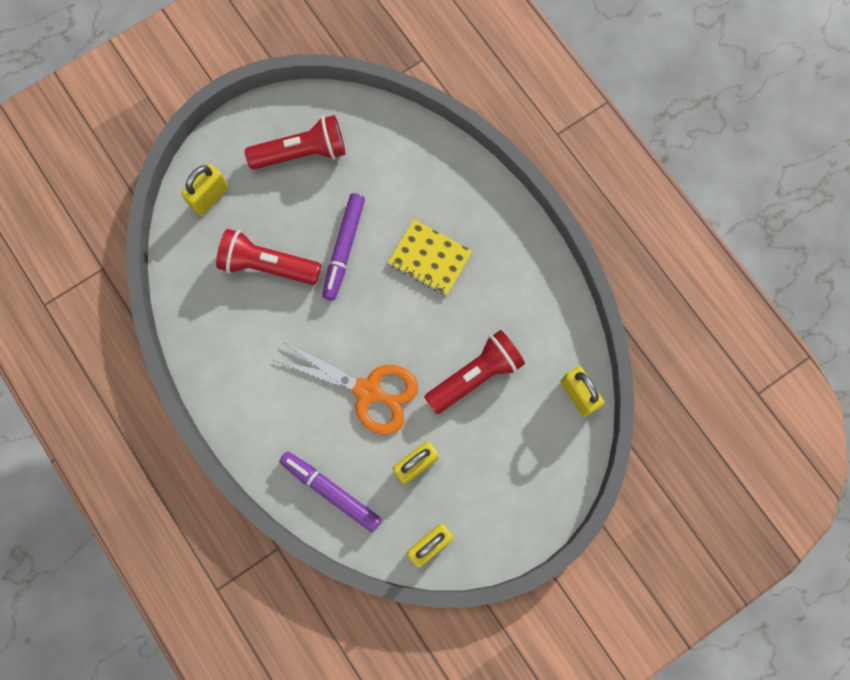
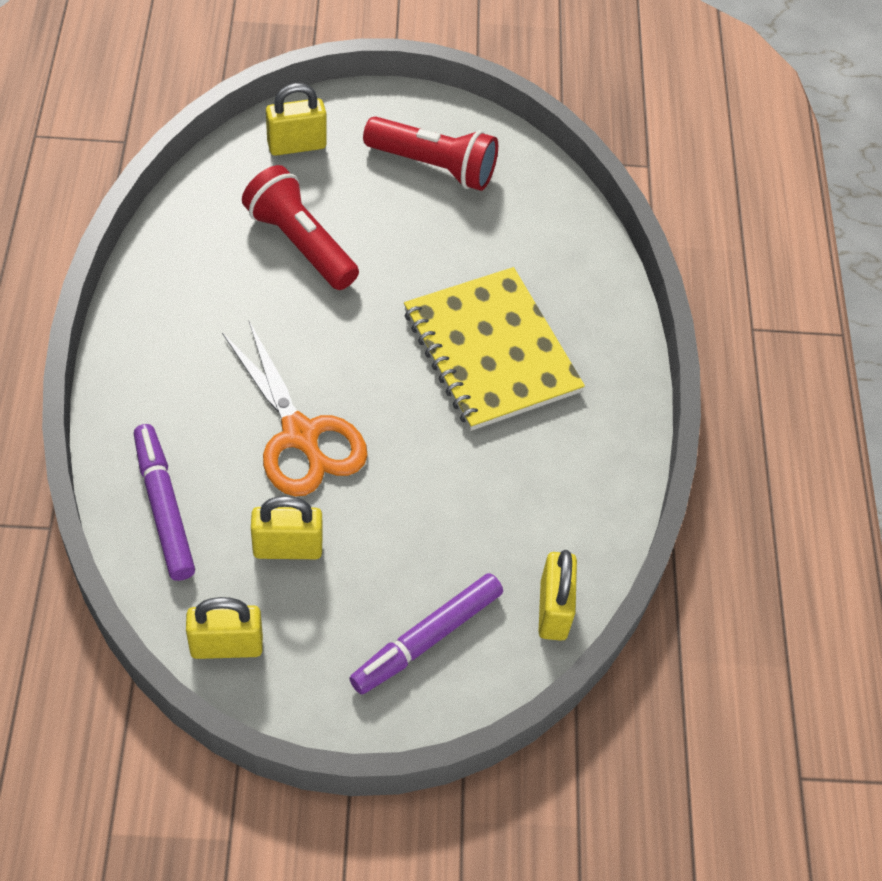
camera: 30 degrees right, 20 degrees down
(344, 249) = (400, 281): purple marker -> purple marker (427, 639)
(430, 258) = (491, 351): yellow notebook -> yellow notebook, size x1.63
(475, 376) = (441, 504): red flashlight -> none

